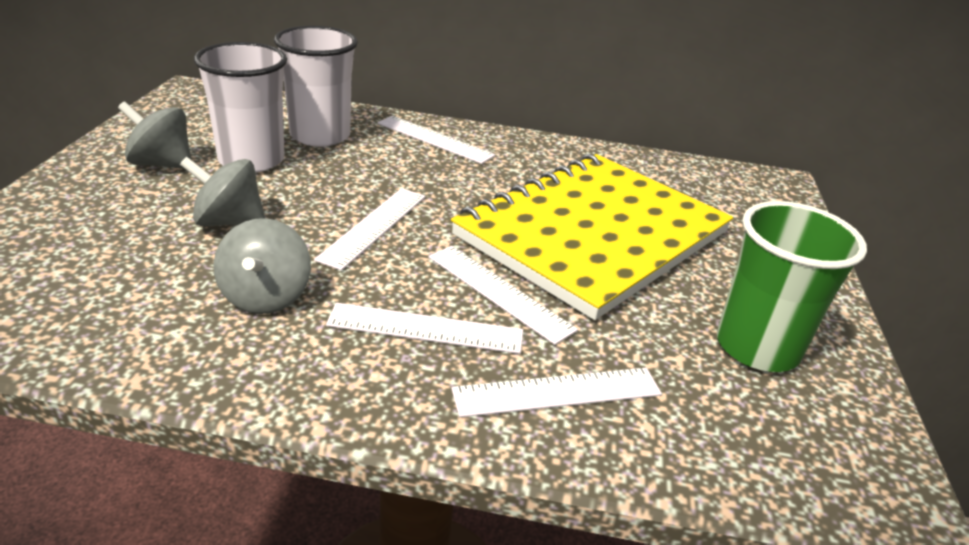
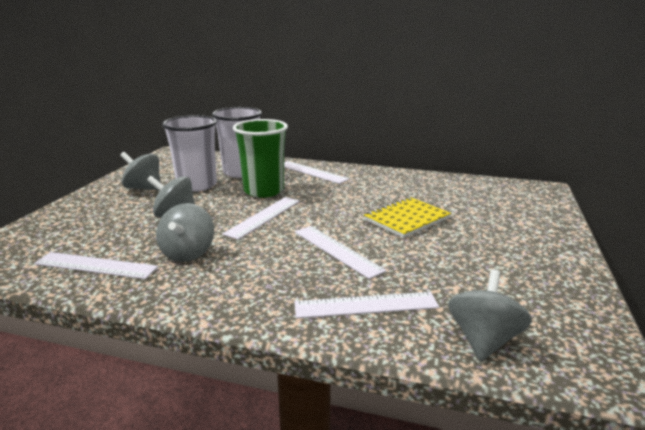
camera: 10 degrees right, 10 degrees down
(425, 328) = (284, 270): white ruler -> white ruler (96, 265)
(593, 234) = (407, 219): yellow notebook -> yellow notebook, size x0.46
(728, 448) = (483, 340): none -> grey spinning top
(757, 347) = (513, 281): green cup -> green cup (264, 191)

